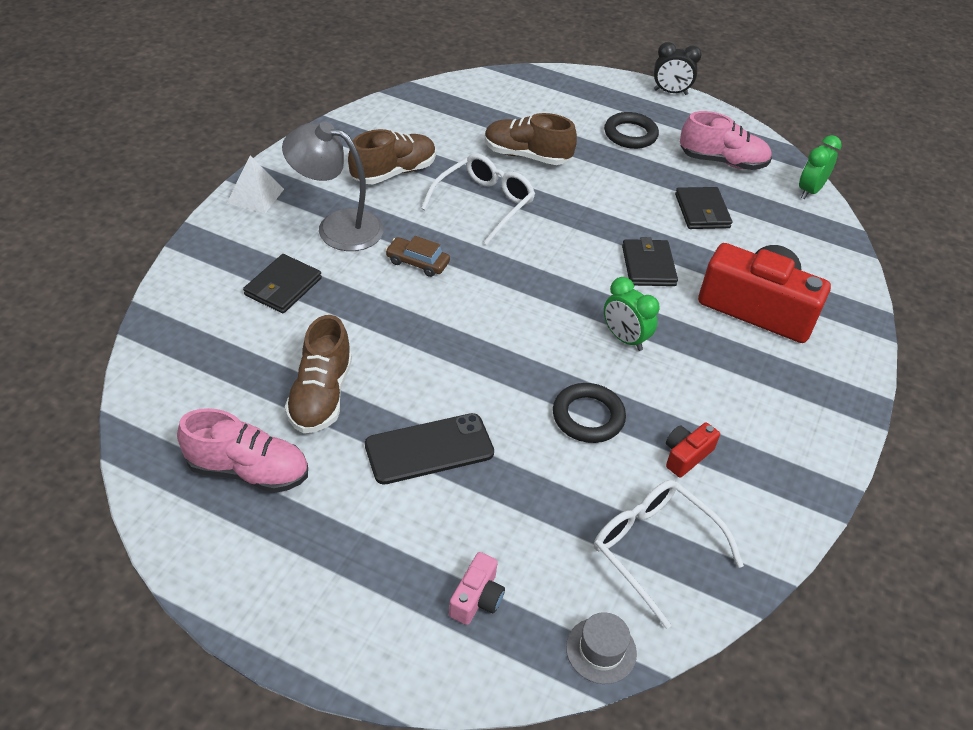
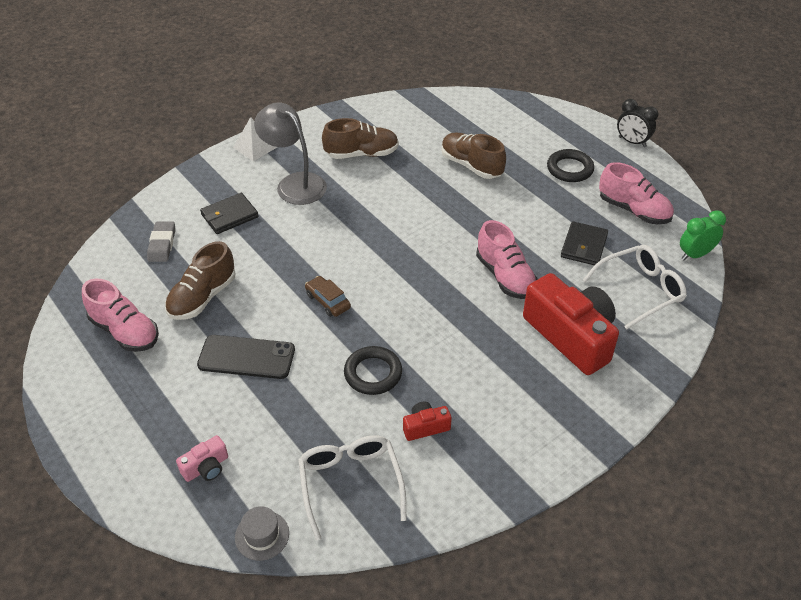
camera: 30 degrees right, 0 degrees up
(218, 346) = (162, 244): none -> grey eraser
(417, 262) = (332, 224): brown car -> brown car (328, 301)
(484, 204) = (411, 194): white glasses -> white glasses (640, 290)
(624, 339) = (443, 326): green clock -> none
(648, 266) = (505, 276): black wallet -> pink shoe

